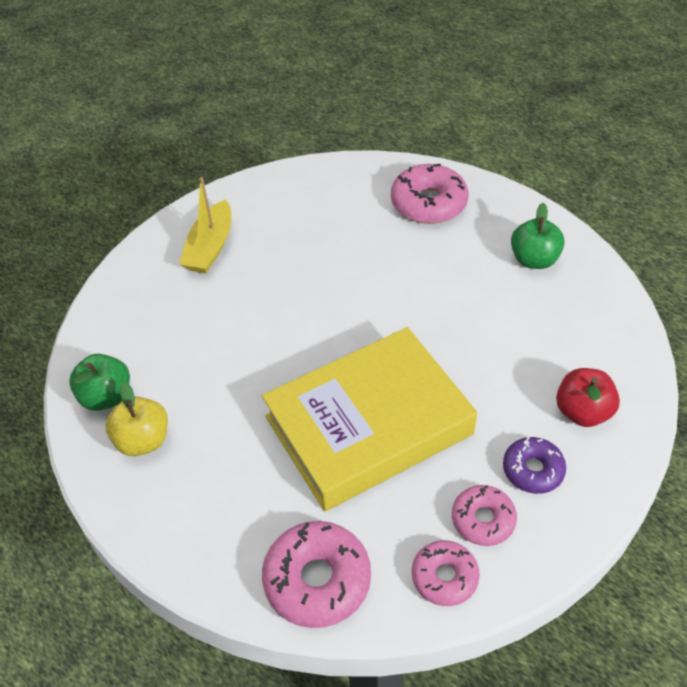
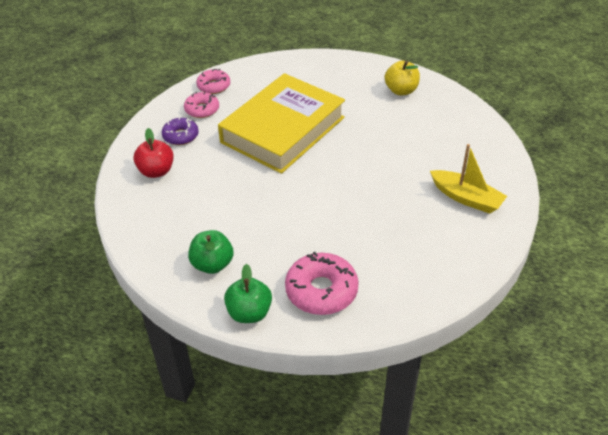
camera: 155 degrees right, 5 degrees down
(106, 397) = (441, 101): green apple -> green apple (249, 313)
(210, 247) = (466, 198): yellow boat -> yellow boat turned 135 degrees clockwise
(317, 580) = (273, 70): pink donut -> none

